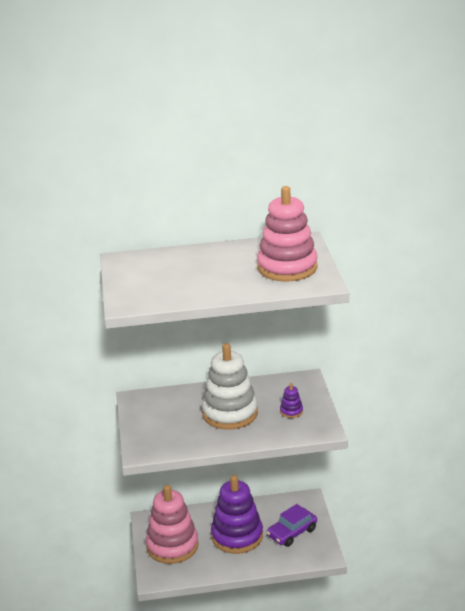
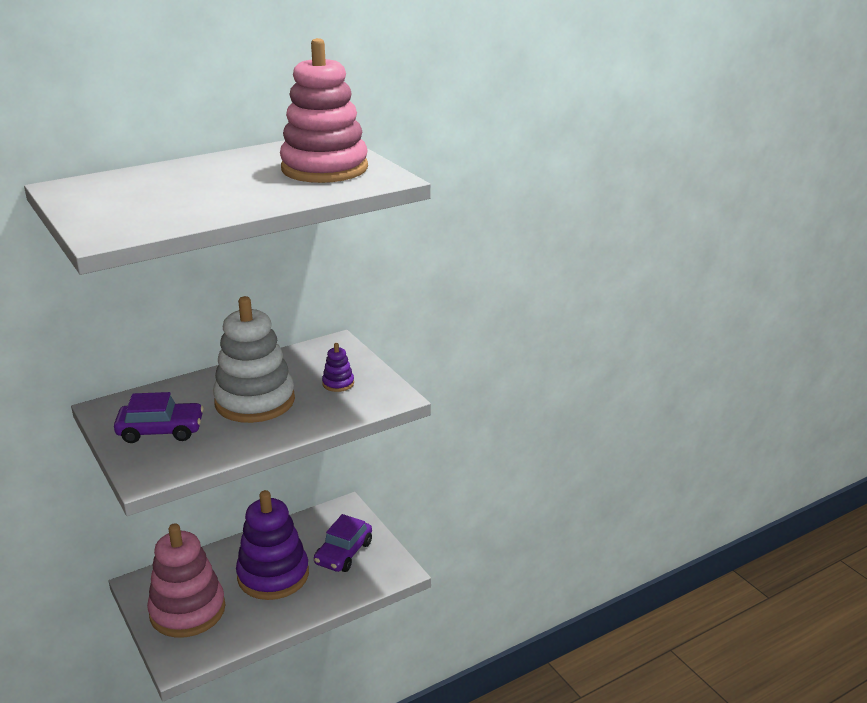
camera: 25 degrees left, 0 degrees up
(162, 422) = (161, 431): none -> purple car

